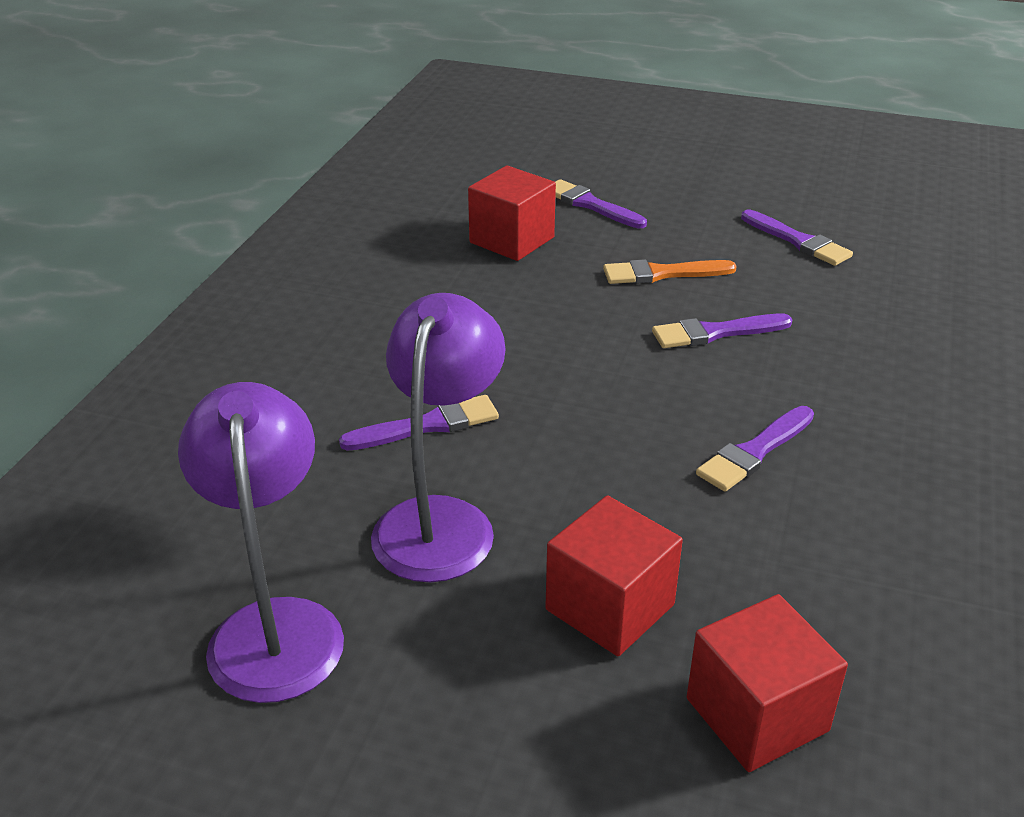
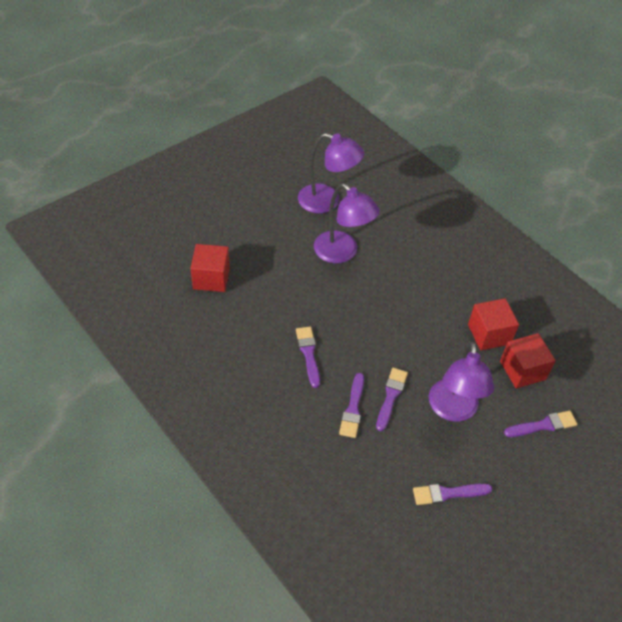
camera: 120 degrees right, 15 degrees up
(427, 425) = (394, 272): purple brush -> purple brush (353, 409)
(610, 607) = (273, 271): red cube -> red cube (489, 334)
(662, 274) = (453, 410): orange brush -> purple lamp

